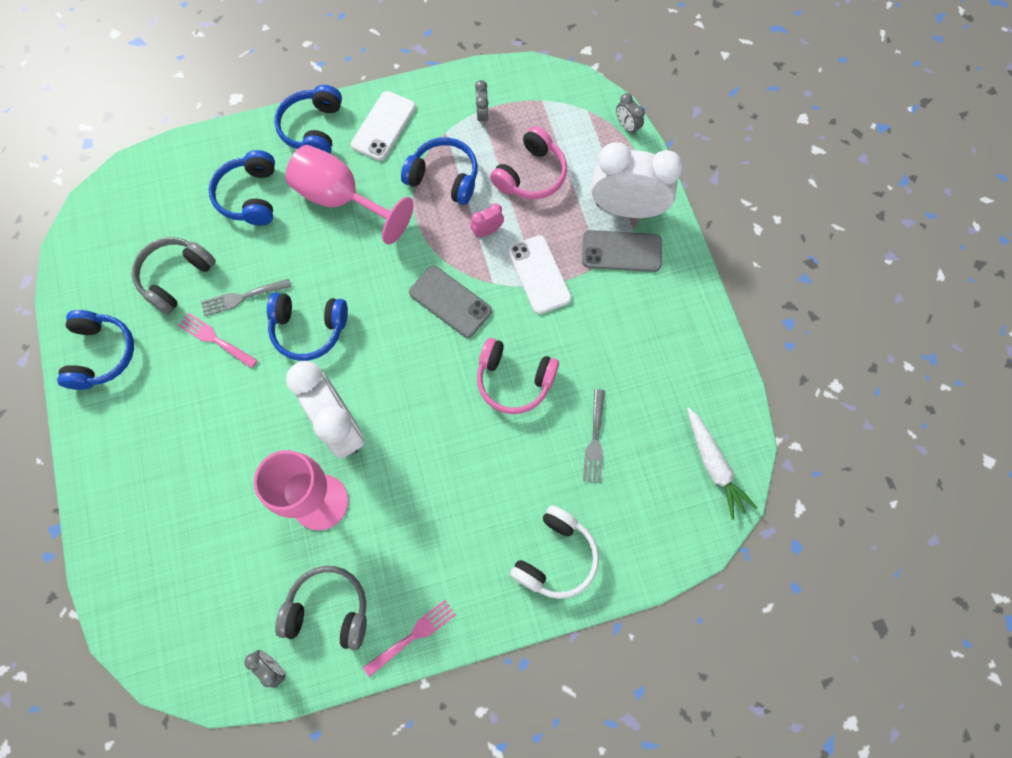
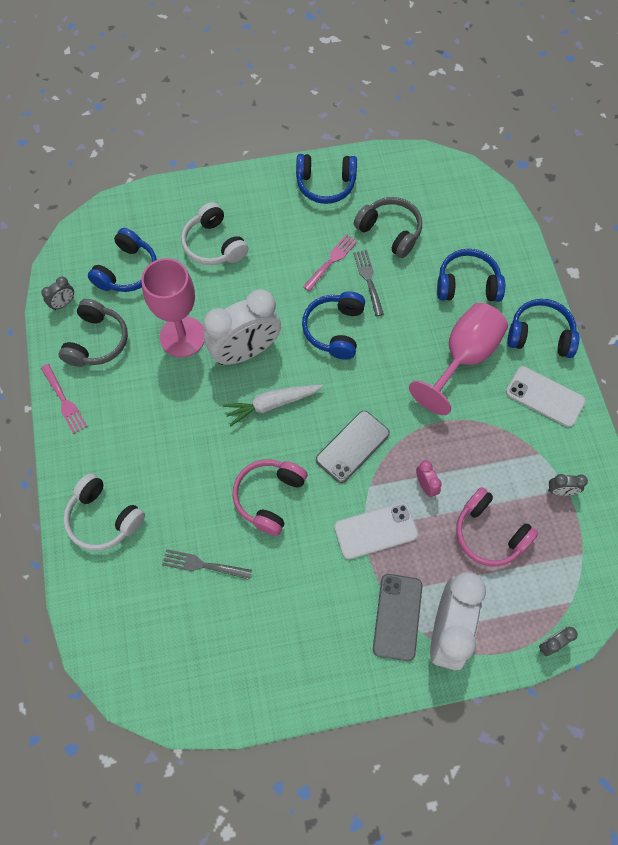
camera: 95 degrees right, 5 degrees down
(187, 481) = (214, 245): none -> white headphones
(444, 177) = (486, 449): blue headphones -> blue headphones (127, 271)
(713, 465) = (162, 677): white carrot -> white carrot (272, 404)

